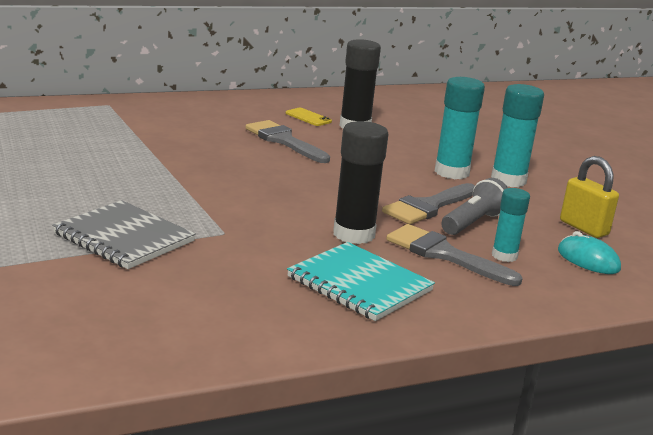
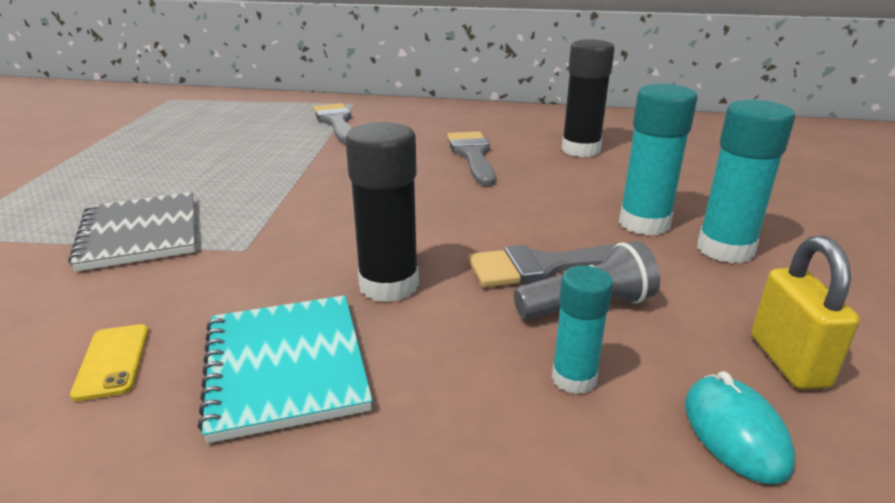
camera: 35 degrees right, 5 degrees up
(308, 117) = (537, 134): yellow phone -> yellow phone (113, 361)
(443, 254) = (474, 349): grey brush -> grey brush (336, 122)

